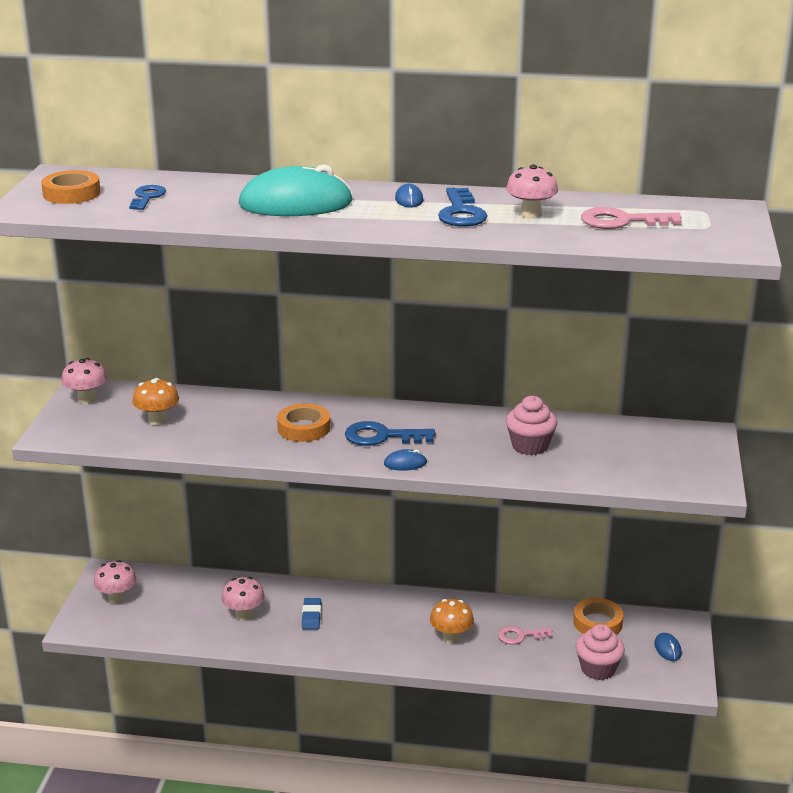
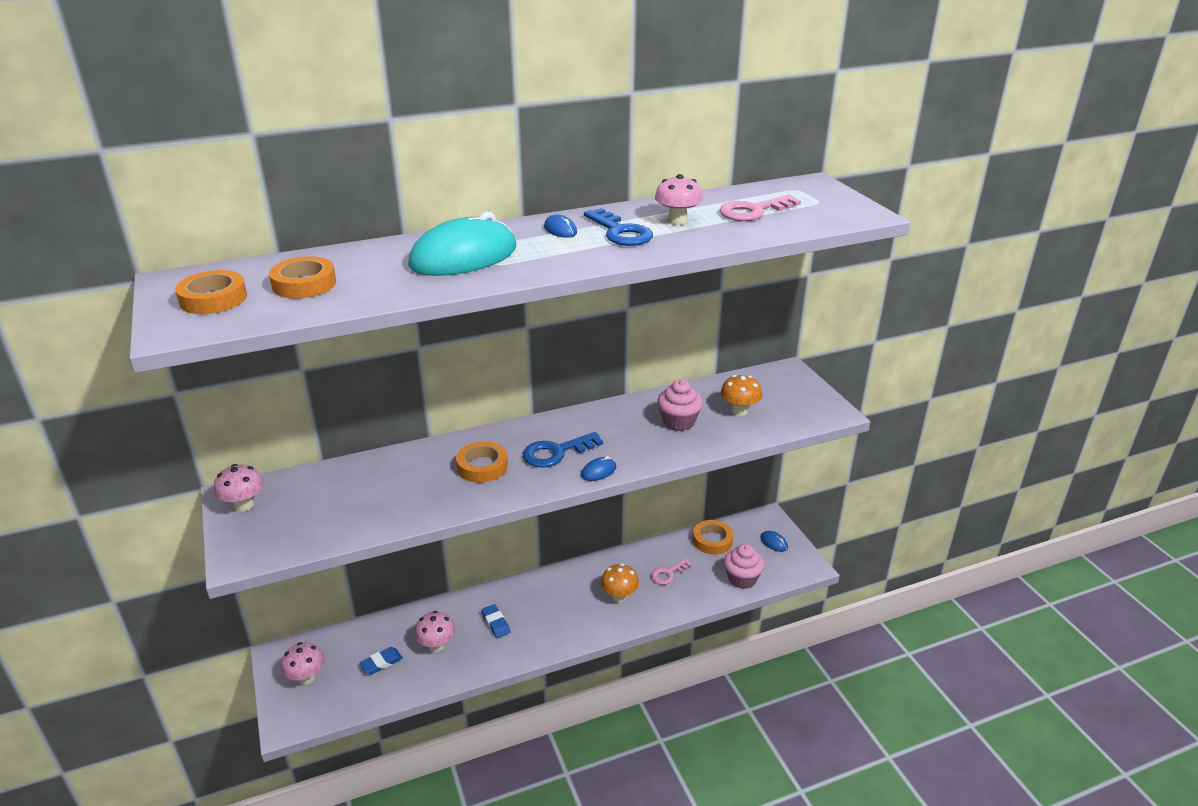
camera: 30 degrees left, 5 degrees up
(147, 197) = (304, 284): blue key -> orange tape
(157, 420) = (337, 504): orange mushroom -> orange mushroom (739, 411)
(186, 610) = (381, 663): none -> blue eraser

